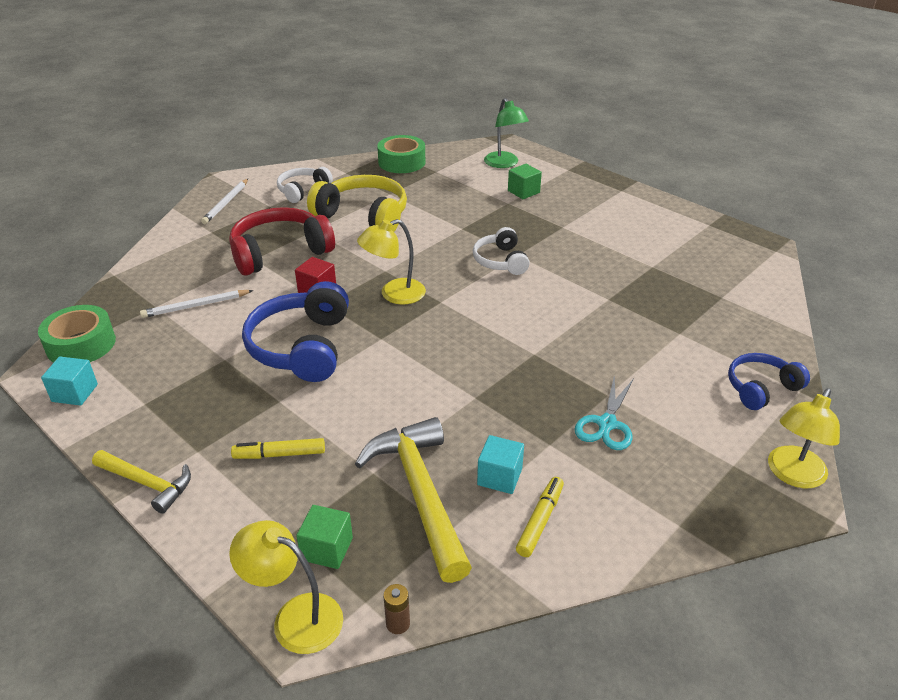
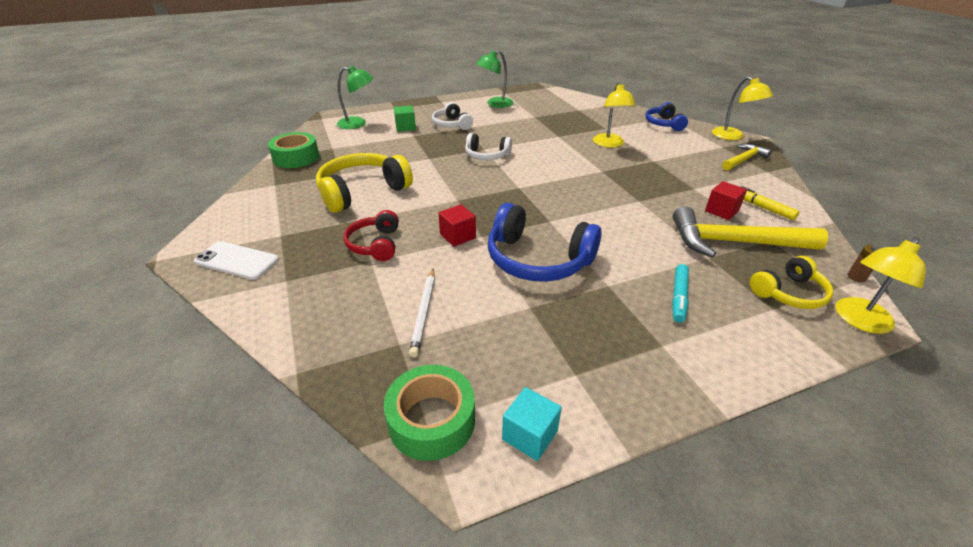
camera: 65 degrees left, 0 degrees up
(147, 483) = (702, 386): yellow hammer -> yellow hammer (744, 159)
(226, 203) = (237, 261): white pencil -> white phone
(279, 252) = (375, 244): red headphones -> red headphones, size x0.59
(279, 454) = (679, 297): yellow marker -> turquoise marker
(303, 190) = (276, 212): white headphones -> white headphones (451, 124)
(327, 549) = (789, 293): green cube -> yellow headphones
(394, 294) = (494, 203): yellow lamp -> yellow lamp (609, 144)
(499, 477) = (721, 211): turquoise cube -> red cube
(607, 424) = (680, 167): turquoise scissors -> none
(659, 227) = (495, 104): none -> green lamp

